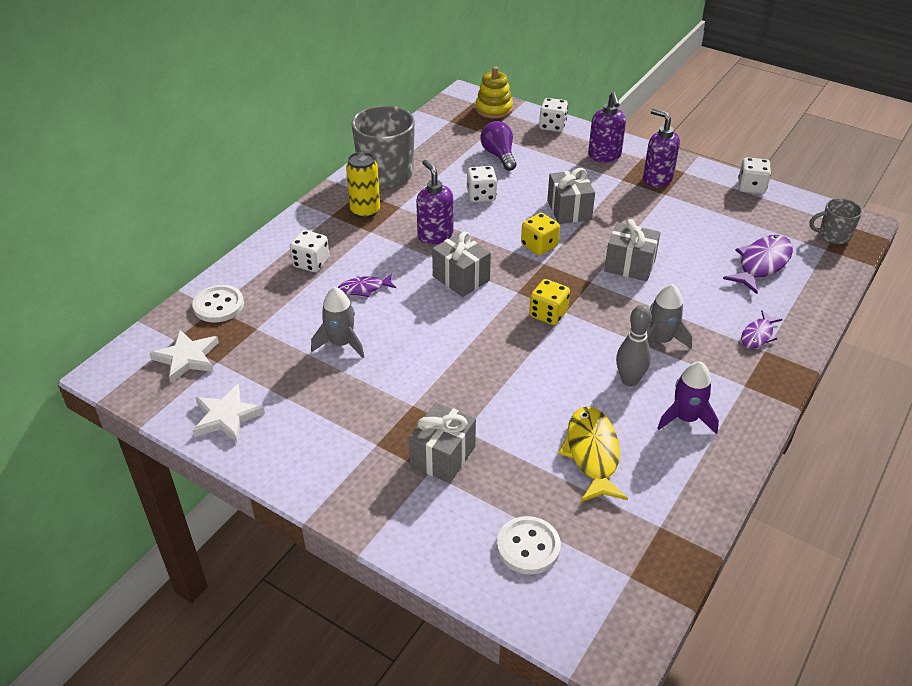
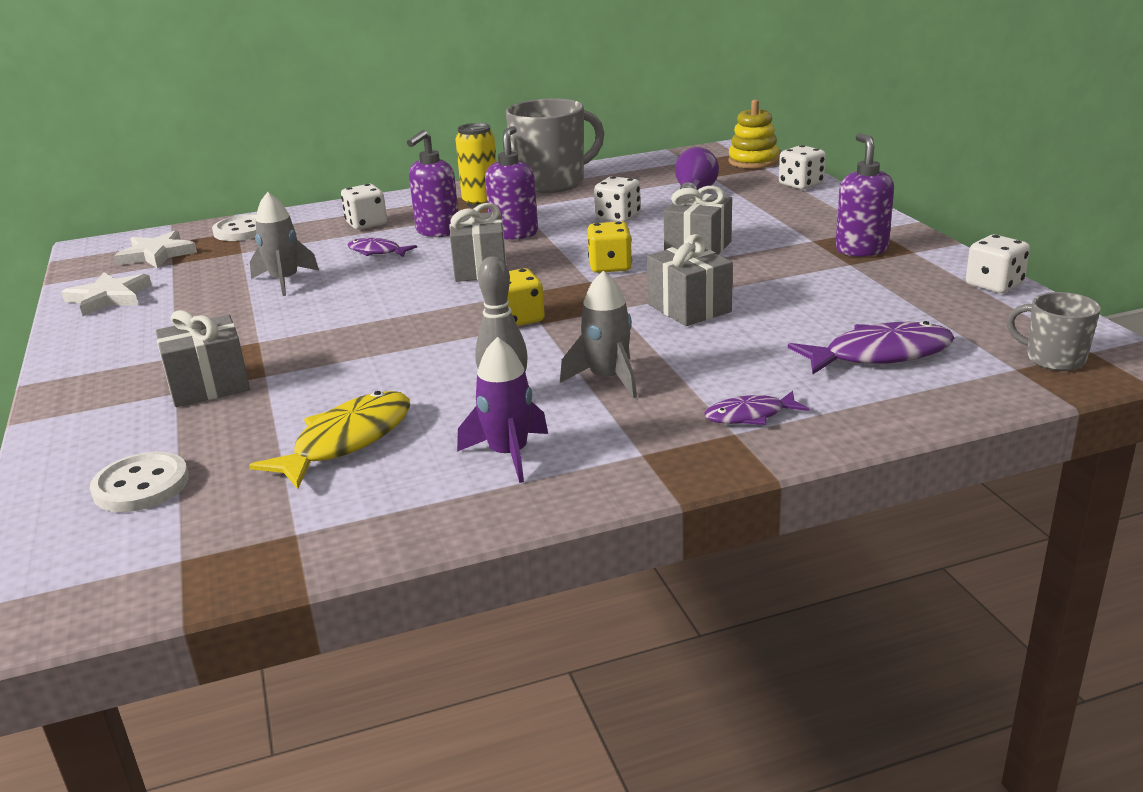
camera: 40 degrees right, 15 degrees down
(604, 156) = (824, 218): purple soap dispenser -> purple soap dispenser (437, 231)

